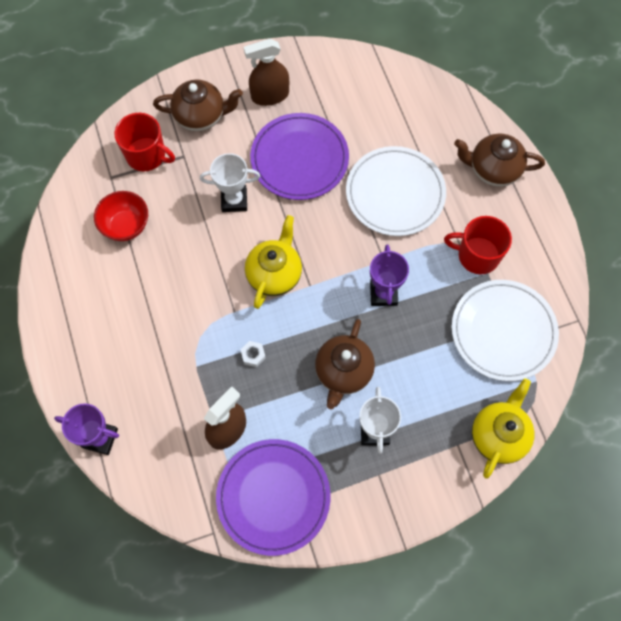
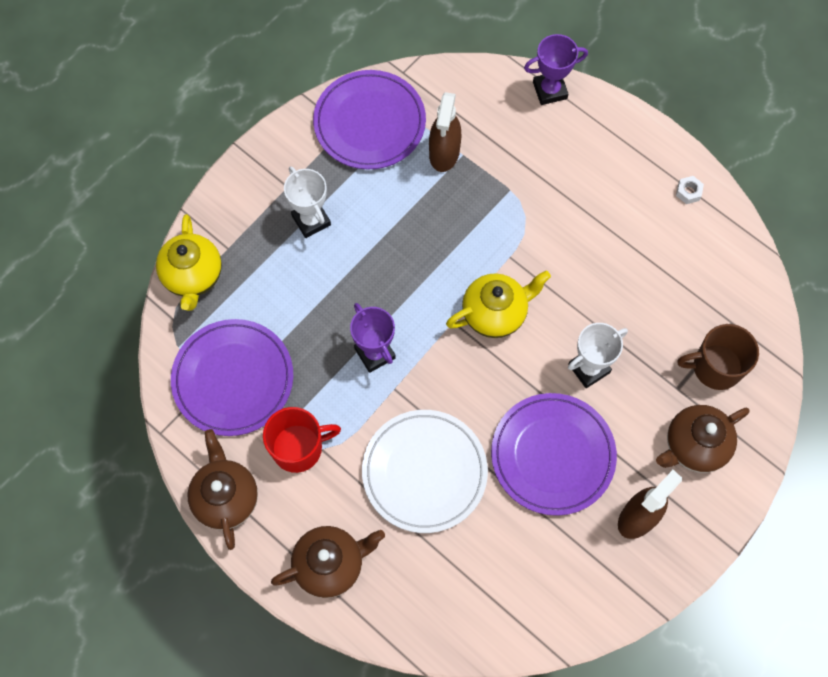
camera: 150 degrees right, 0 degrees up
(126, 226) = (676, 282): red bowl -> none
(147, 155) = (715, 367): red mug -> brown mug
(253, 355) = (464, 227): white nut -> white nut (688, 192)
(274, 274) = (495, 313): yellow teapot -> yellow teapot turned 105 degrees counterclockwise
(343, 372) = (370, 256): brown teapot -> brown teapot (226, 498)
(503, 331) = (233, 379): white plate -> purple plate

